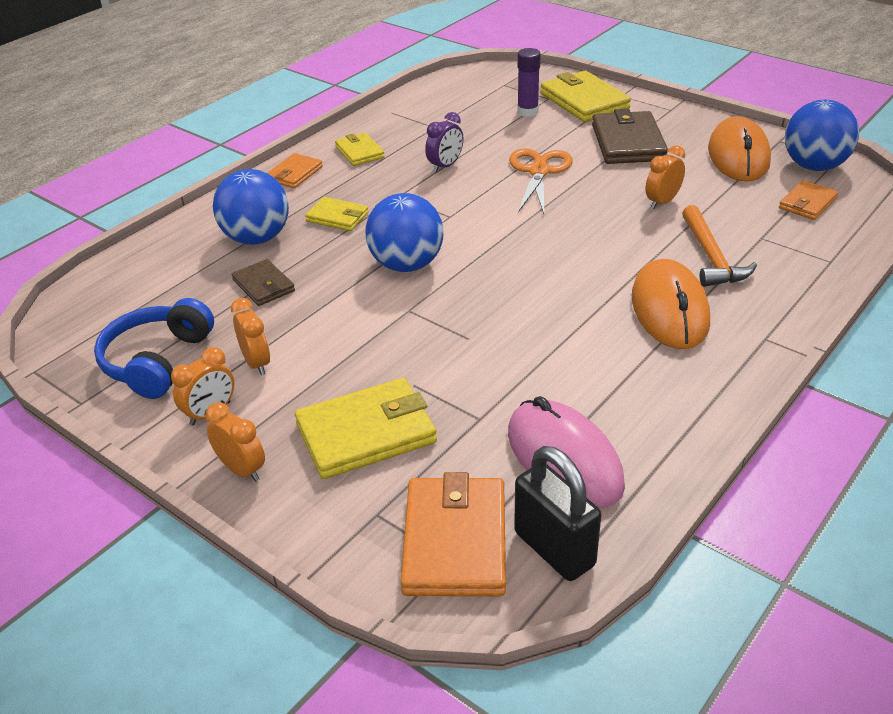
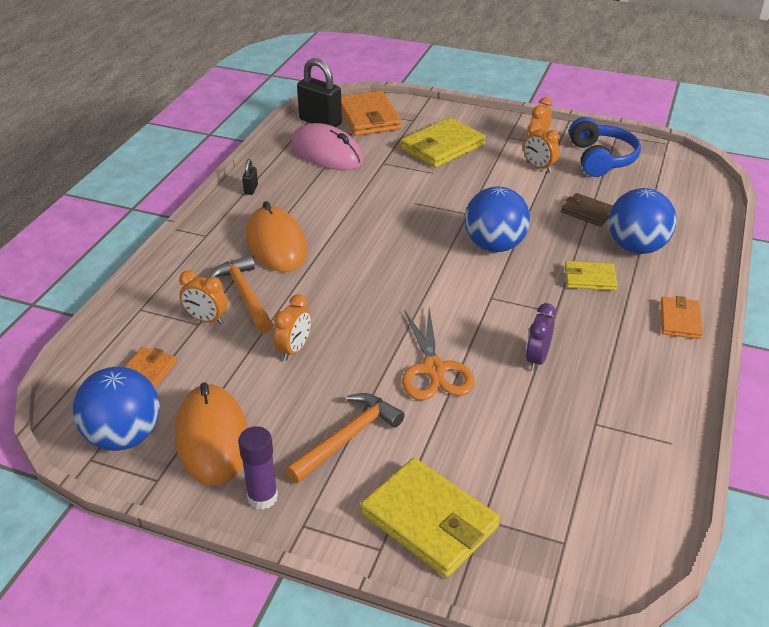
camera: 160 degrees right, 0 degrees up
(242, 470) = (494, 124): orange clock -> orange clock (206, 320)
(359, 152) = (644, 363): yellow wallet -> none
(527, 111) = (496, 478): purple glue stick -> purple glue stick (262, 497)
(628, 142) = (348, 438): brown wallet -> orange hammer
(701, 404) = (251, 189): none -> black padlock

